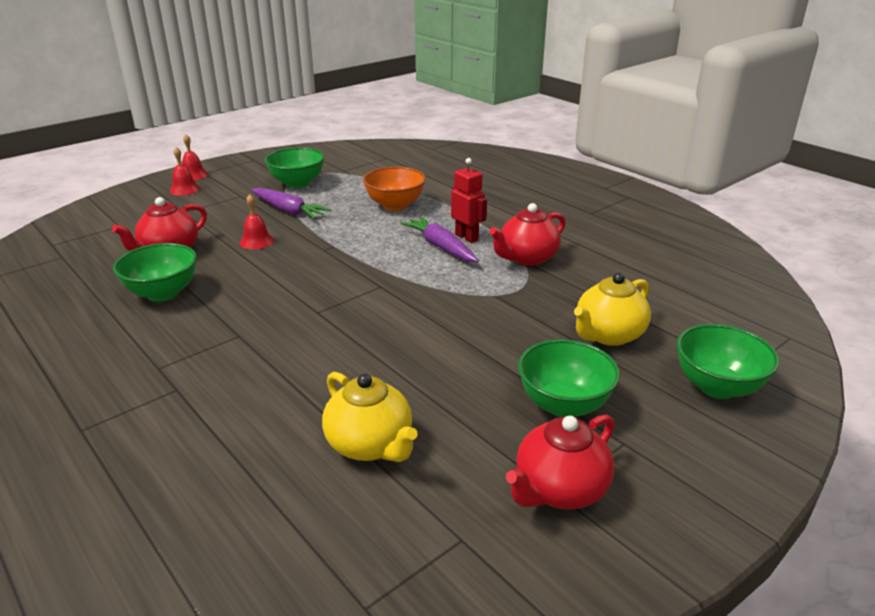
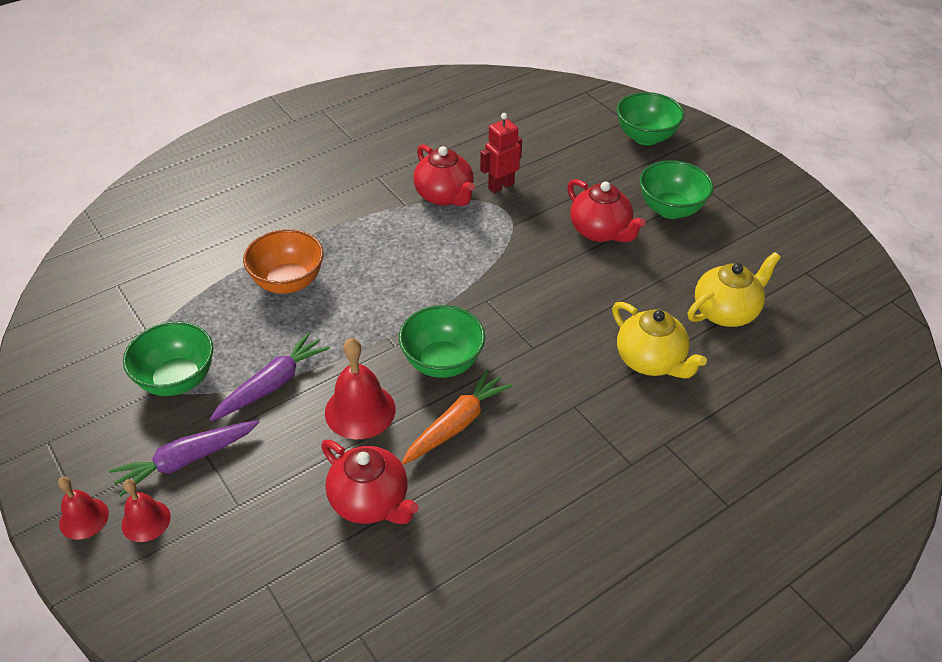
camera: 85 degrees left, 15 degrees up
(163, 293) = (482, 488): green bowl -> green bowl (442, 362)
(232, 279) = (456, 424): none -> orange carrot
(256, 241) = (360, 410): red bell -> red bell, size x1.63
(440, 247) = (408, 252): purple carrot -> purple carrot (186, 460)
(467, 237) = (390, 231): red robot -> red robot (501, 186)
(559, 490) = (756, 225): red teapot -> red teapot (600, 231)
(608, 335) = (580, 172): yellow teapot -> yellow teapot (650, 361)

